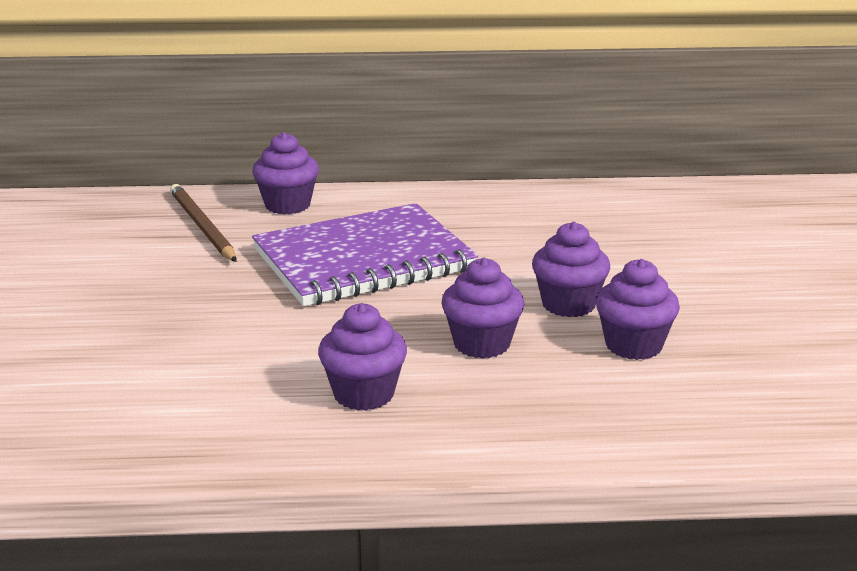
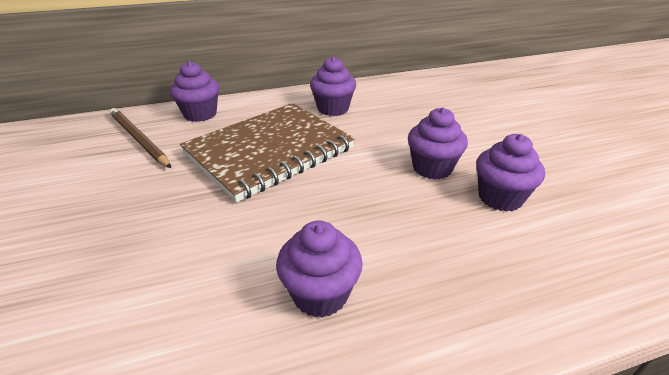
camera: 15 degrees left, 10 degrees up
(363, 260) = (269, 151): purple notebook -> brown notebook
(481, 344) = (391, 216): purple cupcake -> purple cupcake (333, 109)

